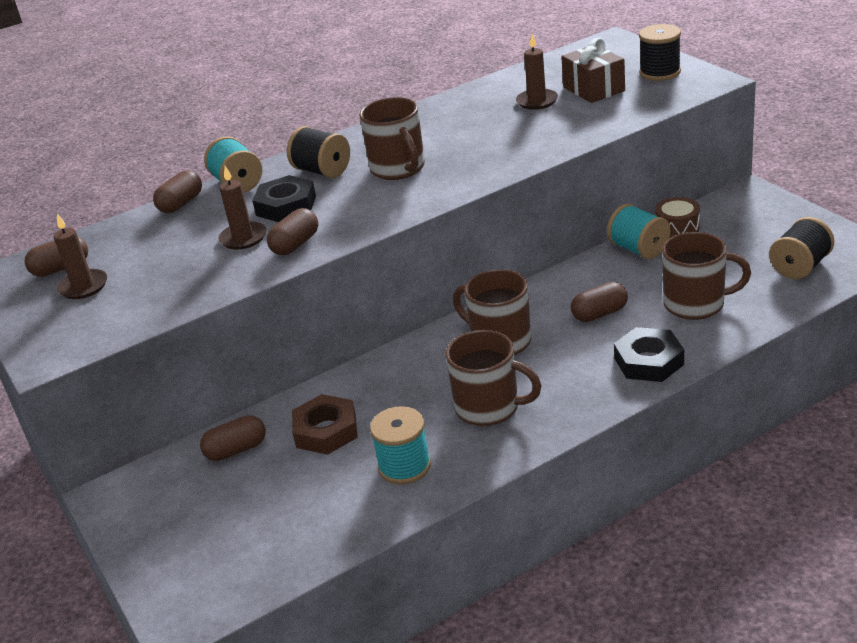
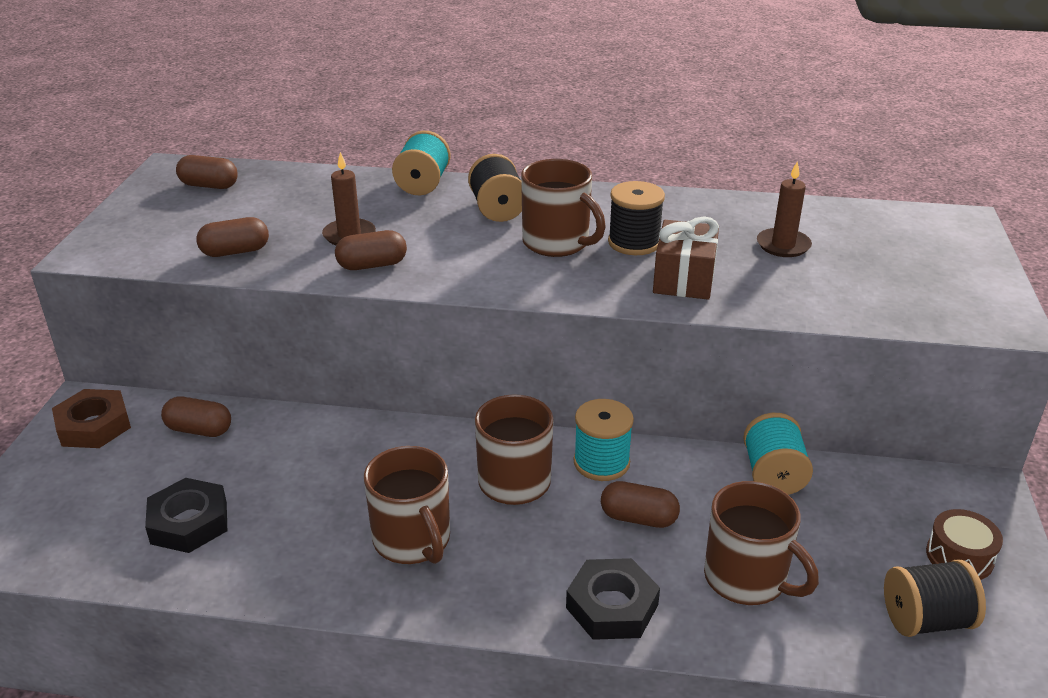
camera: 35 degrees right, 0 degrees up
(83, 287) = (196, 209): brown candle -> none
(181, 204) = (360, 179): brown capsule -> brown capsule (235, 252)
(286, 206) = (422, 225): black nut -> black nut (189, 522)
(326, 431) = (274, 462): brown nut -> brown nut (94, 426)
(398, 168) = (557, 243): brown mug -> brown mug turned 60 degrees counterclockwise
(404, 466) = (276, 543): turquoise spool -> turquoise spool (601, 462)
(593, 89) = (860, 263): brown gift -> brown gift (683, 279)
(660, 72) = (961, 283): black spool -> black spool (634, 243)
(677, 228) = (846, 478): brown drum -> brown drum (959, 556)

